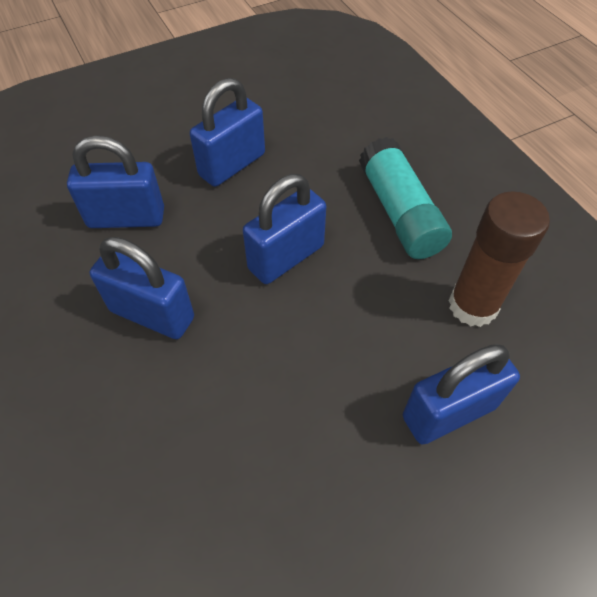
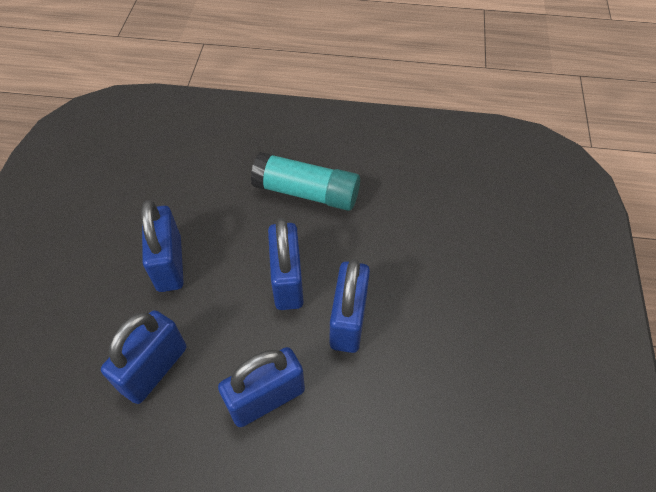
camera: 55 degrees left, 0 degrees up
(449, 412) = (466, 266): blue padlock -> blue padlock (348, 320)
(473, 306) = (406, 204): brown glue stick -> none

